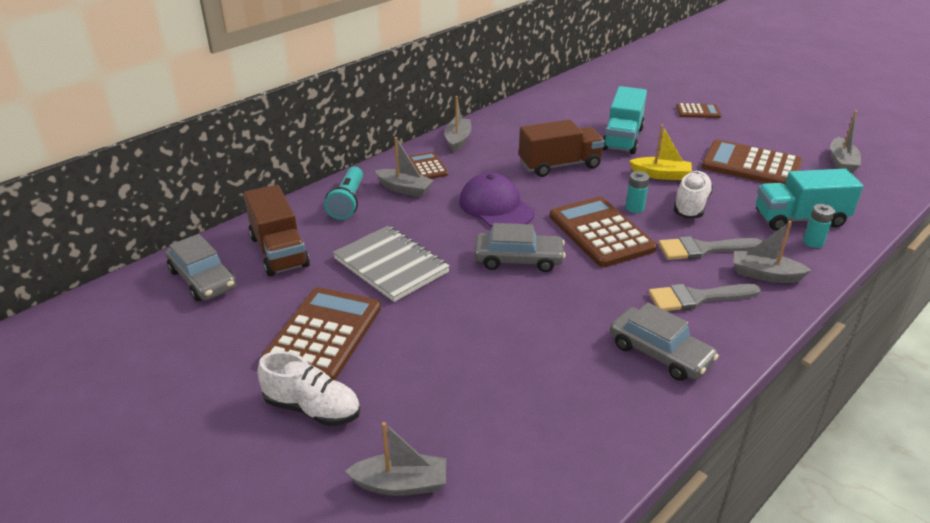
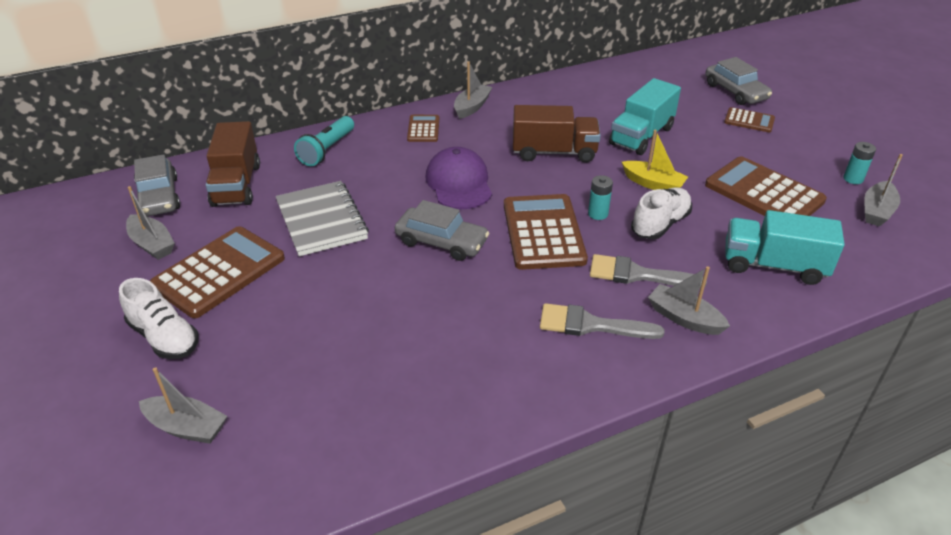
camera: 20 degrees right, 5 degrees up
(405, 189) = (387, 147): grey boat -> grey boat (152, 244)
(660, 353) = (509, 372): grey car -> grey car (735, 92)
(813, 242) = (768, 295): turquoise battery -> turquoise battery (853, 179)

